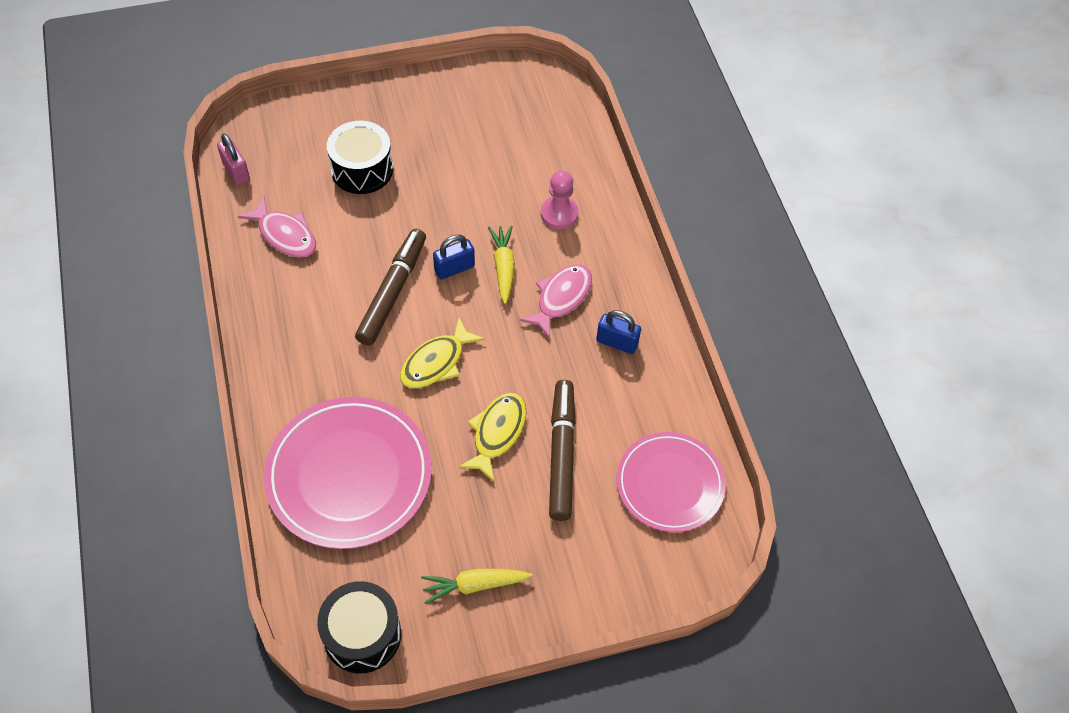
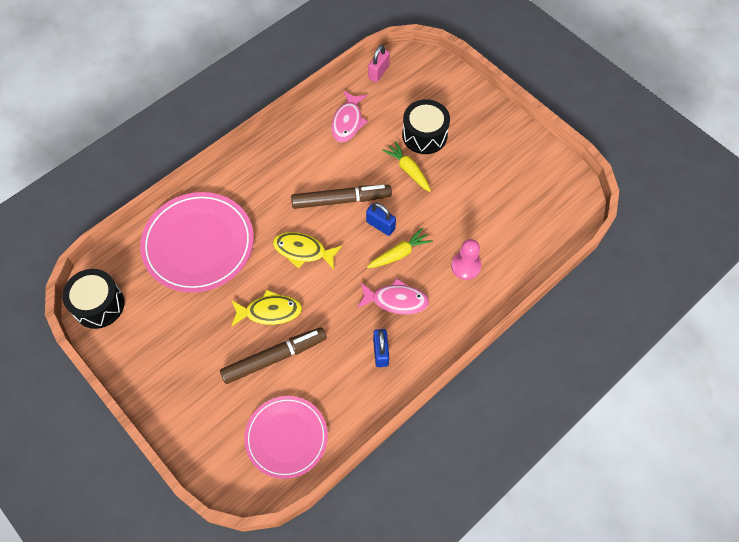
camera: 65 degrees right, 5 degrees up
(474, 585) = (157, 350): yellow carrot -> yellow carrot (408, 170)

